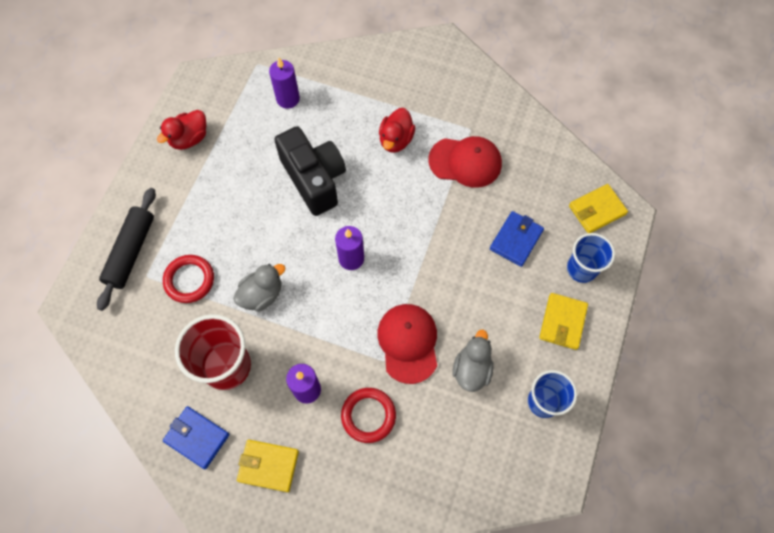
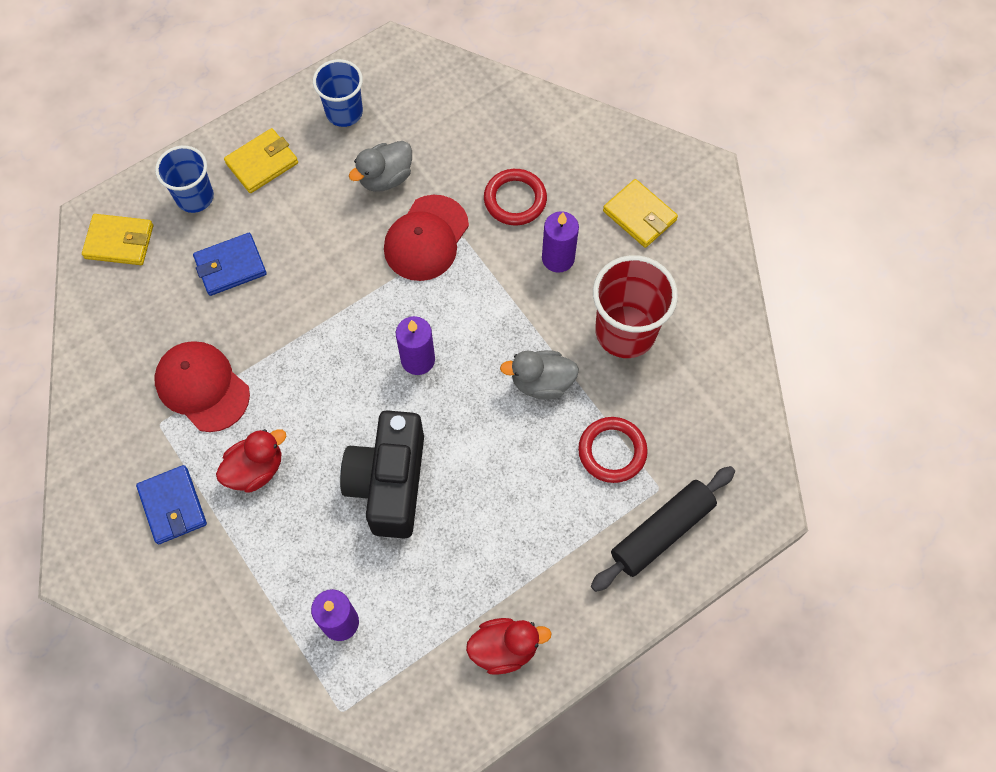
camera: 145 degrees left, 0 degrees up
(197, 437) = (694, 282): blue wallet -> blue wallet (172, 506)

